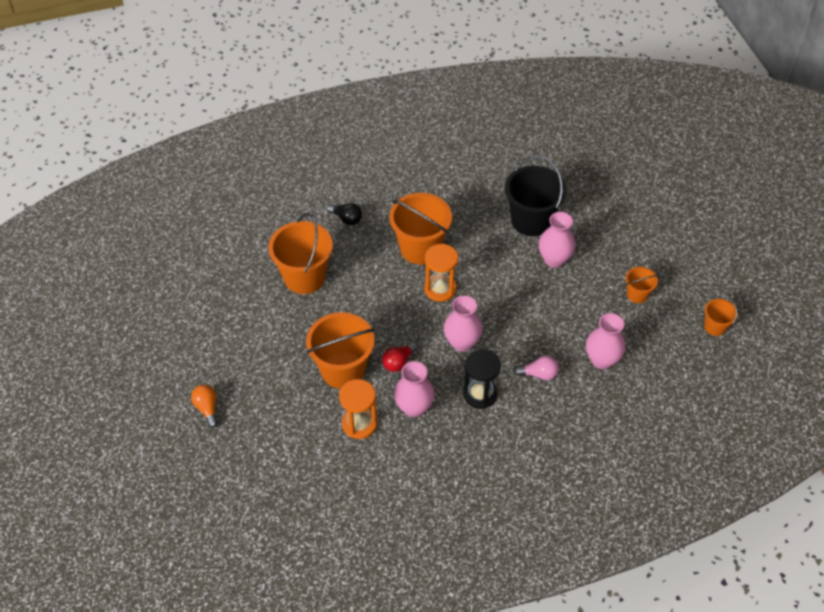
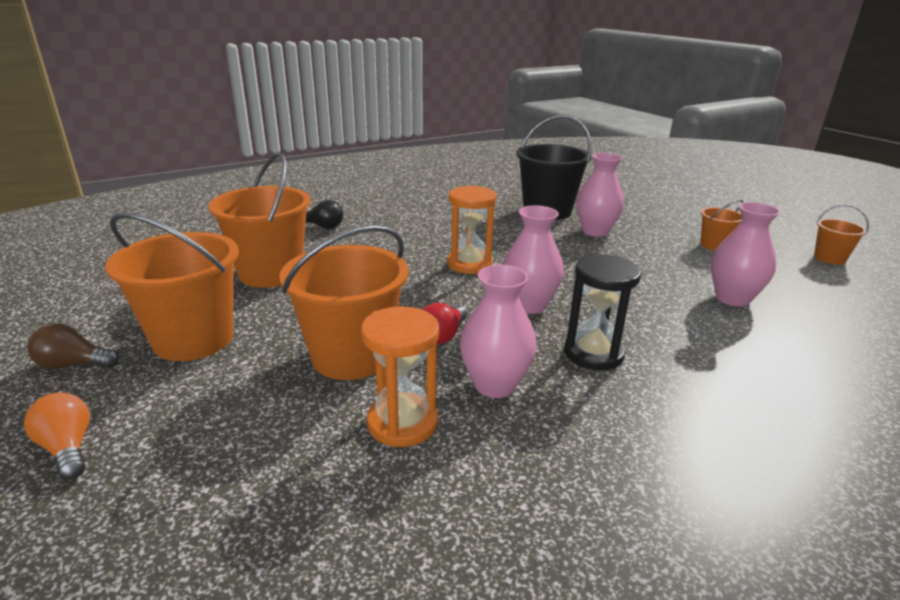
camera: 15 degrees left, 25 degrees down
(199, 349) = (73, 365): none -> brown light bulb
(420, 248) = (427, 238): orange bucket -> orange bucket (193, 339)
(538, 374) = (662, 321): pink light bulb -> none

